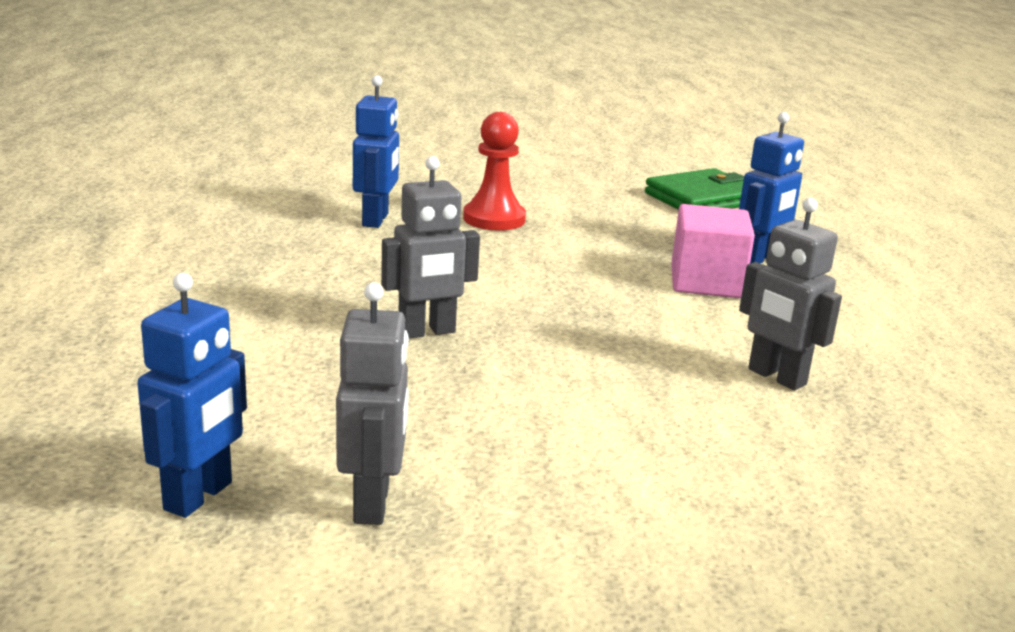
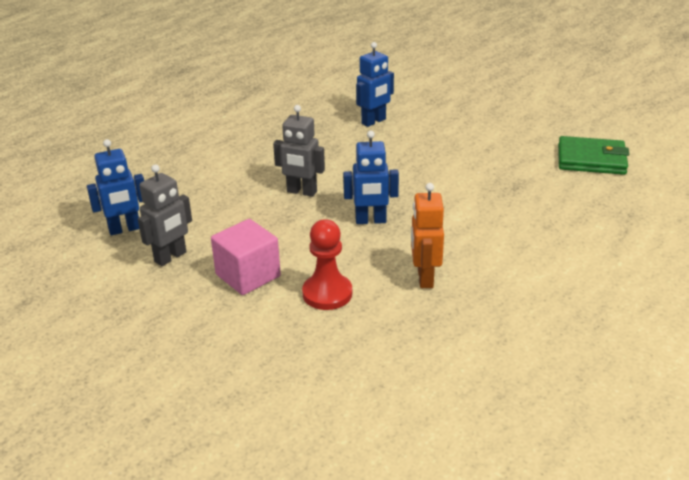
camera: 45 degrees right, 10 degrees up
(494, 219) = (436, 138): red pawn -> red pawn (327, 293)
(706, 282) = (487, 214): pink cube -> pink cube (248, 275)
(759, 259) = (550, 211): blue robot -> blue robot (370, 221)
(776, 377) = (424, 278): grey robot -> orange robot

